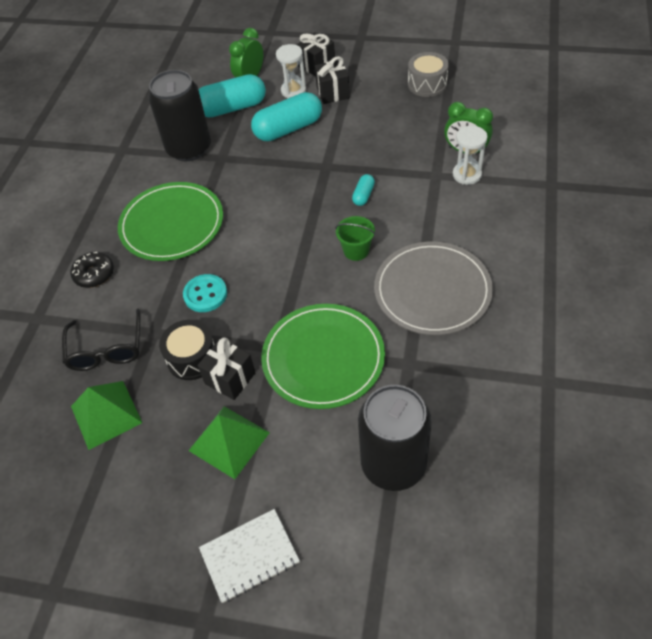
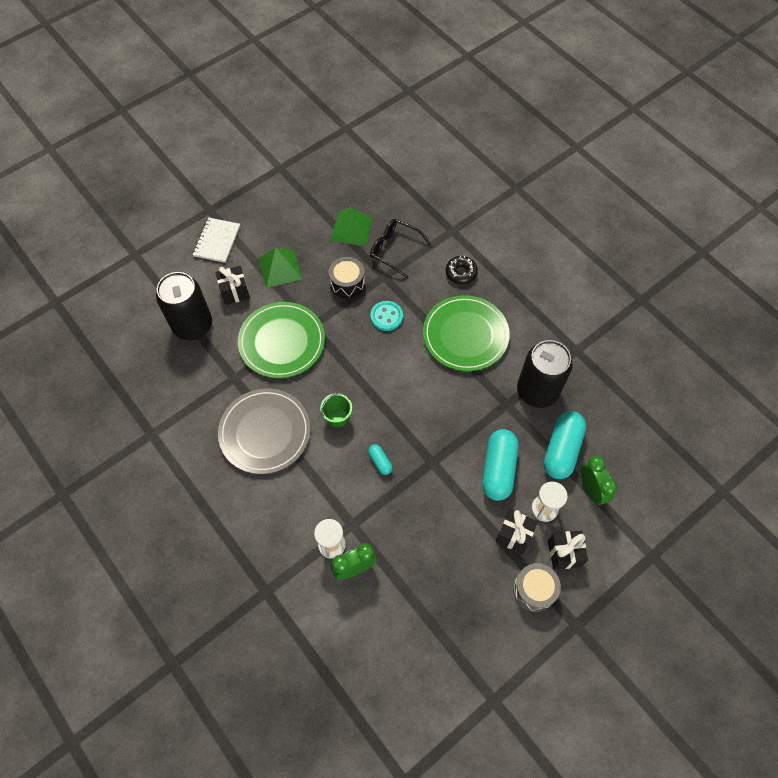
camera: 125 degrees right, 10 degrees up
(230, 378) = (316, 292): black gift -> black gift (235, 292)
(427, 84) = (457, 617): grey drum -> grey drum (534, 590)

